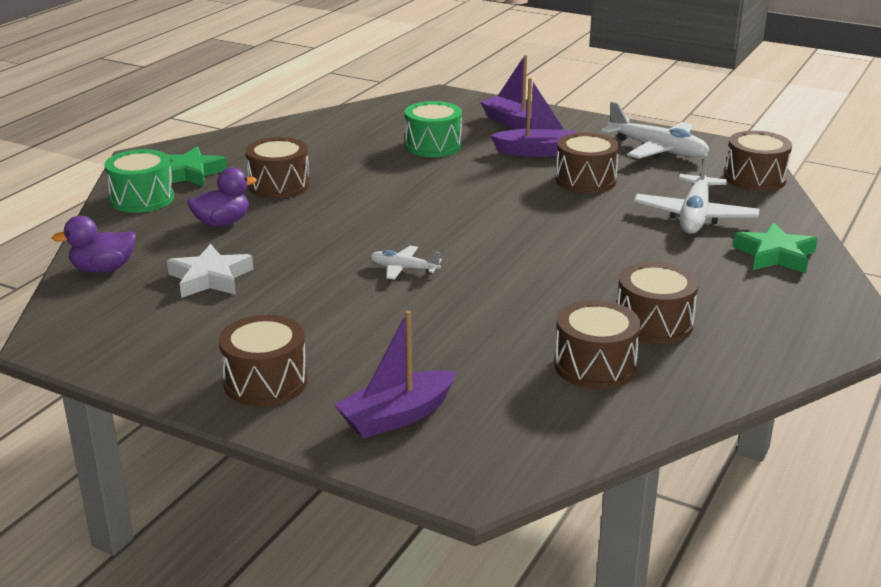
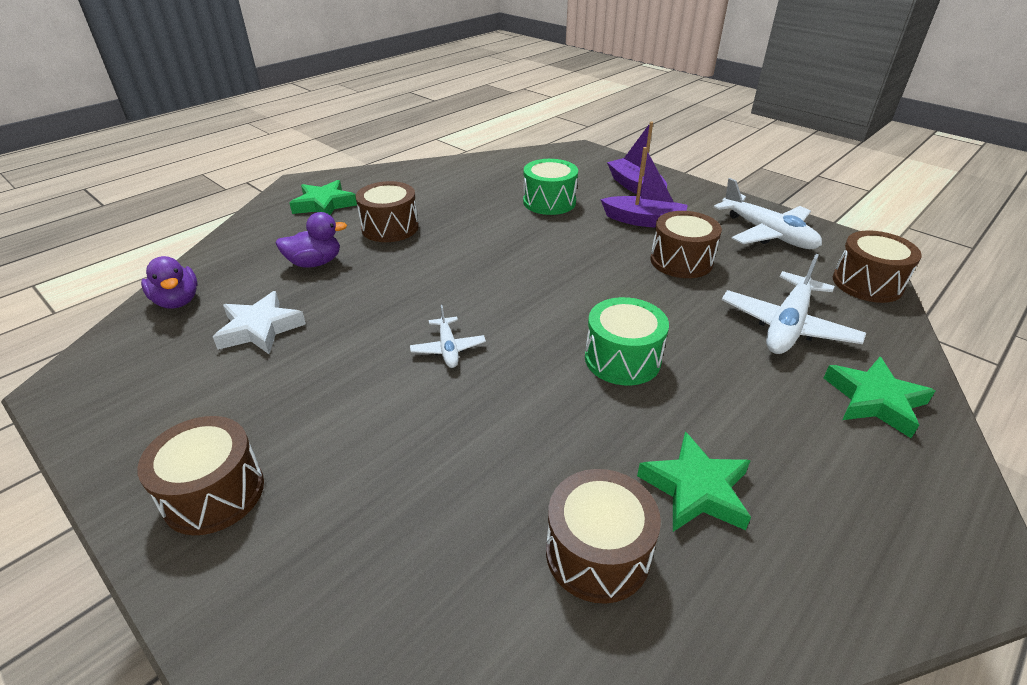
camera: 15 degrees right, 10 degrees up
(103, 269) = (177, 301): purple duck -> purple duck turned 120 degrees counterclockwise
(142, 199) = (267, 226): green drum -> green drum (622, 359)
(397, 416) = (318, 592): purple boat -> none
(403, 269) = (448, 349): white plane -> white plane turned 135 degrees counterclockwise
(654, 323) = (695, 489): brown drum -> green star

